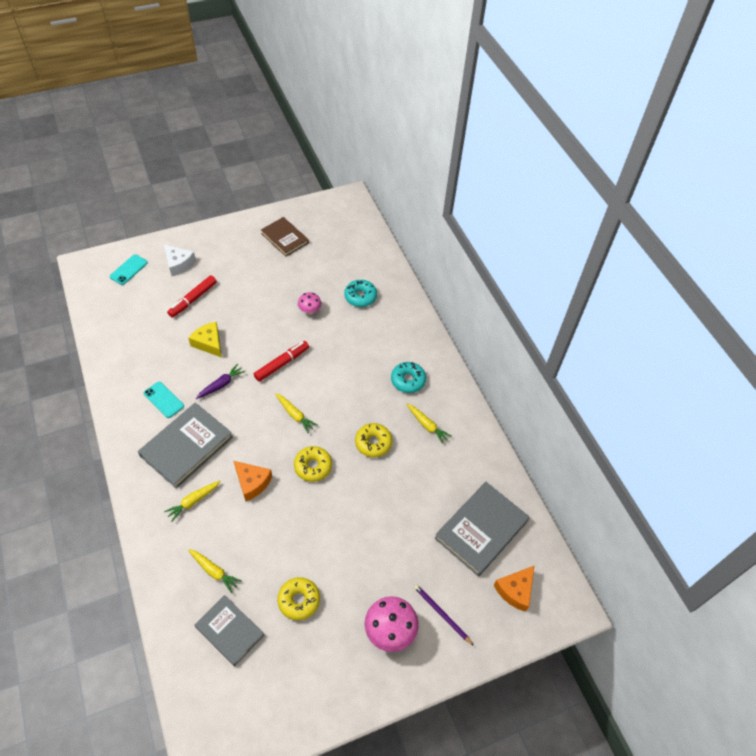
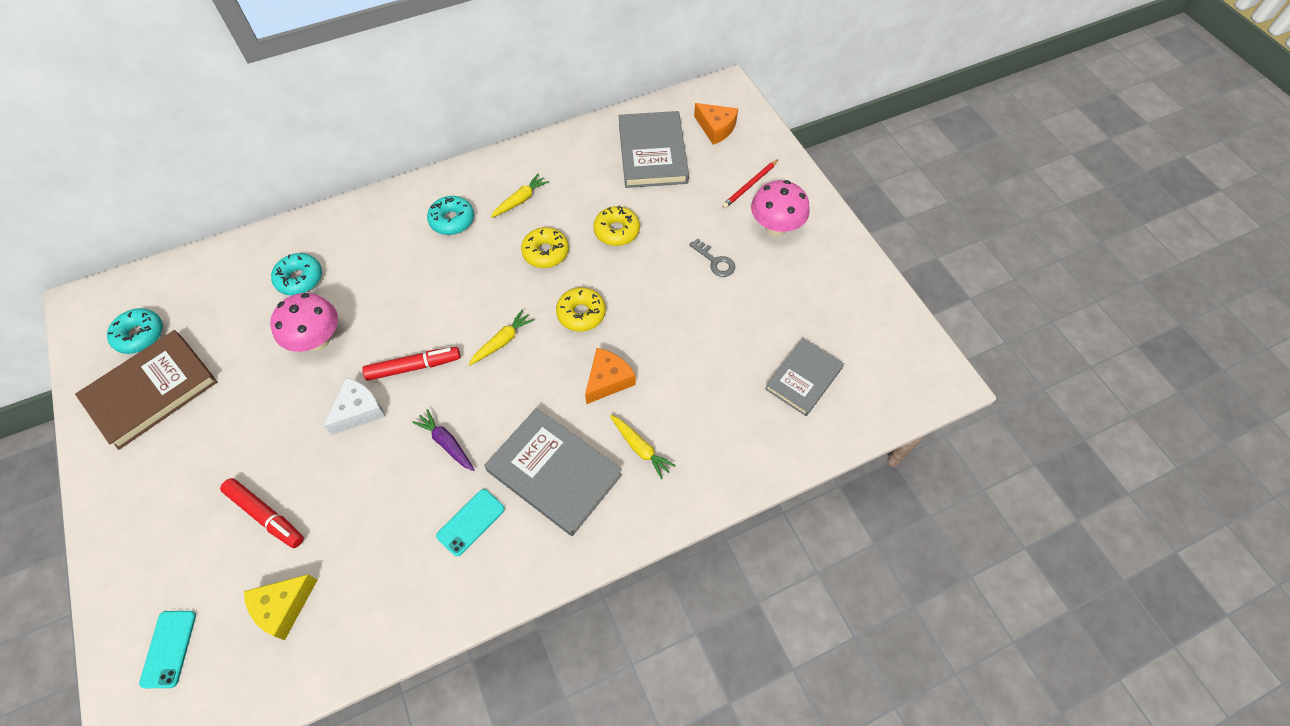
camera: 90 degrees left, 5 degrees up
(128, 270) = (168, 648): turquoise phone -> turquoise phone turned 60 degrees clockwise
(178, 264) = (174, 556): white cheese -> white cheese (358, 411)
(209, 343) = (364, 473): yellow cheese -> yellow cheese (283, 607)
(214, 571) = (734, 407): yellow carrot -> none
(281, 364) = (413, 367): red marker -> red marker turned 120 degrees clockwise
(284, 238) = (151, 391): brown book -> brown book, size x1.52
(299, 600) = (756, 312): yellow donut -> yellow donut (616, 231)
(310, 311) = (317, 340): pink mushroom -> pink mushroom, size x1.72
(324, 227) = (140, 335): none -> turquoise donut
(355, 572) = (715, 261): none -> grey key
(441, 614) = (750, 185): purple pencil -> red pencil
(481, 529) = (652, 153): grey book -> grey book turned 45 degrees clockwise

